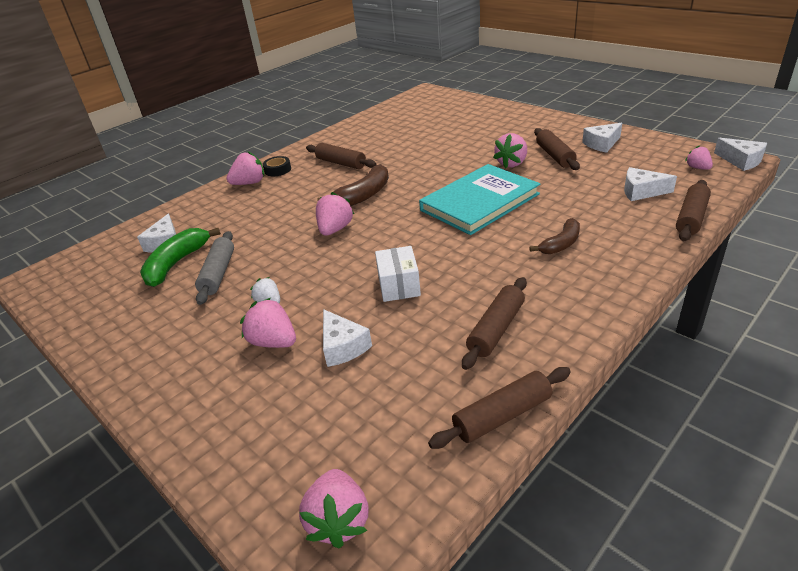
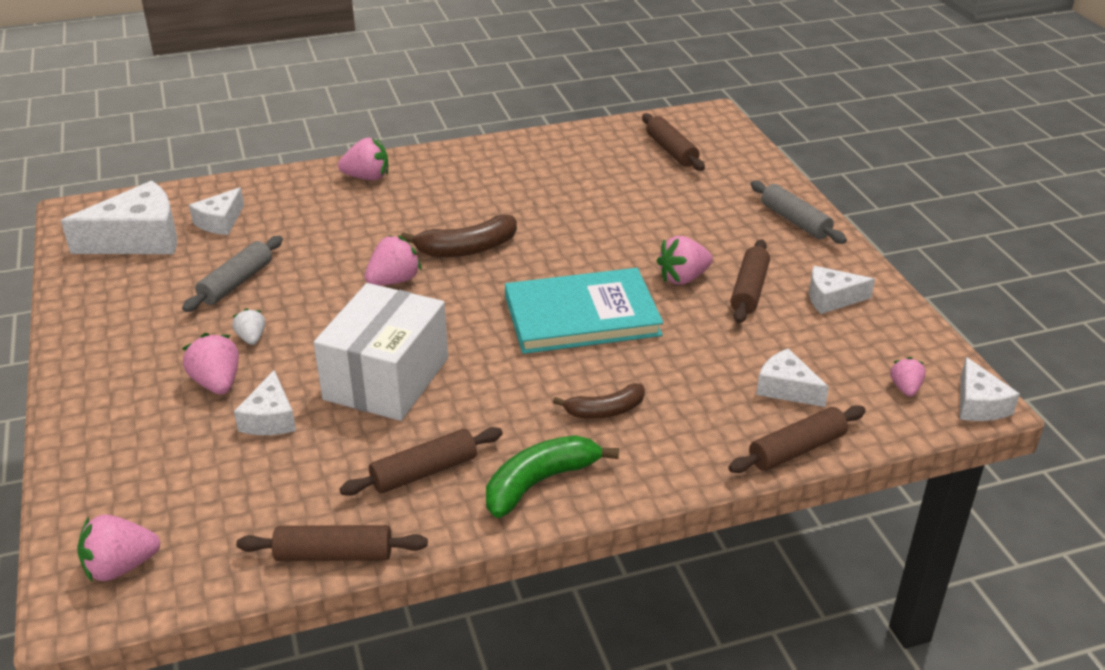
camera: 25 degrees right, 0 degrees up
(107, 276) = (139, 239): none -> white cheese
(176, 263) = (210, 252): green banana -> green banana (539, 482)
(278, 170) = (413, 171): black tape -> none
(339, 521) = (121, 567): pink strawberry -> pink strawberry turned 45 degrees clockwise
(341, 163) = (490, 191): brown rolling pin -> brown rolling pin (671, 150)
(399, 285) = (386, 378): white box -> white box, size x1.90
(534, 119) = (795, 221): none -> grey rolling pin

